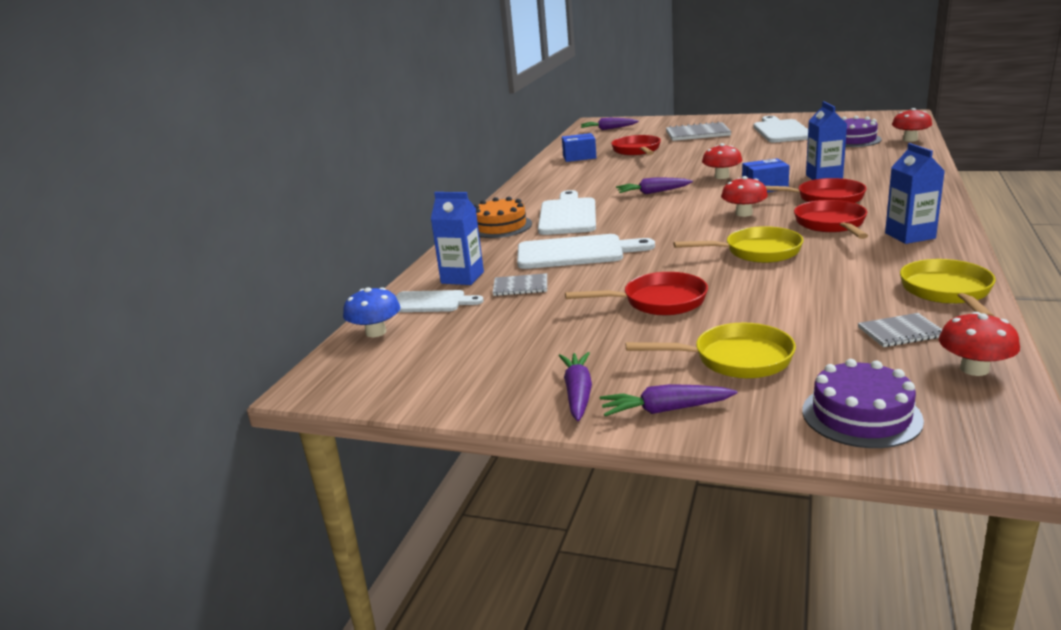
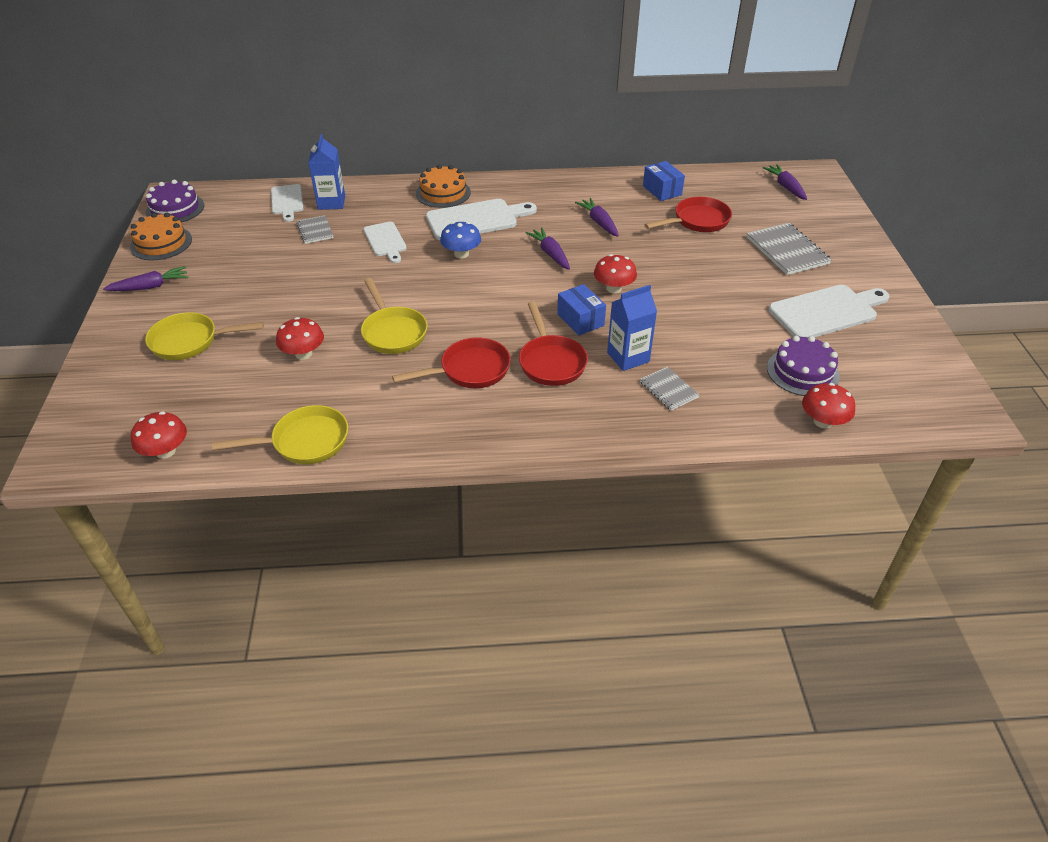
camera: 65 degrees right, 20 degrees up
(376, 332) = (240, 194): blue mushroom -> blue mushroom (461, 254)
(458, 389) = (161, 243): none -> orange cake
(576, 252) = (385, 241): white cutting board -> white cutting board, size x0.62
(658, 302) = (287, 296): red pan -> none
(665, 410) = (126, 322): purple carrot -> purple carrot (599, 222)
(735, 359) = (190, 341): yellow pan -> yellow pan turned 105 degrees clockwise
(743, 213) = (495, 315): red mushroom -> red mushroom (303, 354)
(861, 415) = (109, 400): purple cake -> purple cake (175, 209)
(900, 332) = (228, 416): grey notebook -> grey notebook (668, 390)
(910, 236) = (443, 421): blue carton -> none

